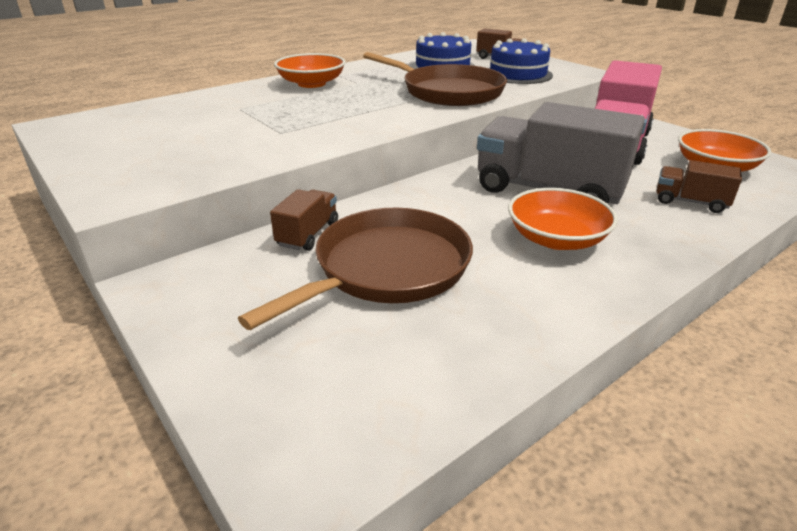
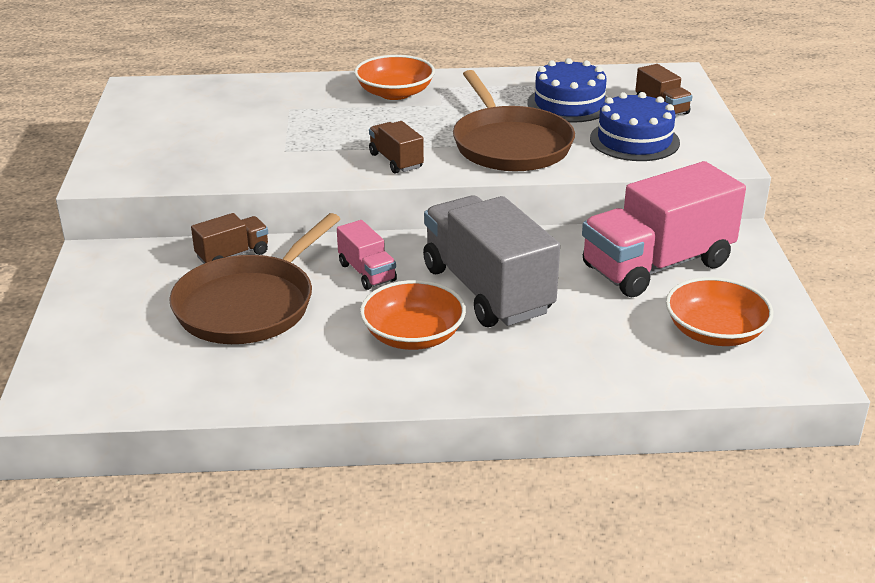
camera: 35 degrees right, 0 degrees up
(387, 268) = (249, 305): brown pan -> brown pan turned 135 degrees clockwise
(444, 208) = (367, 272): none -> pink truck
(690, 202) = (603, 354): brown truck -> brown truck (396, 161)

